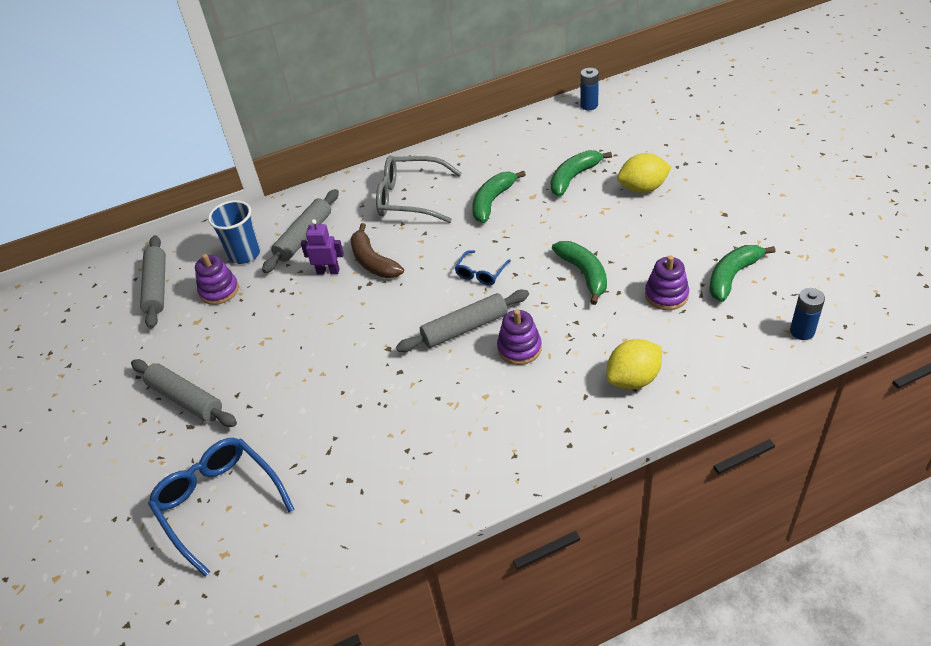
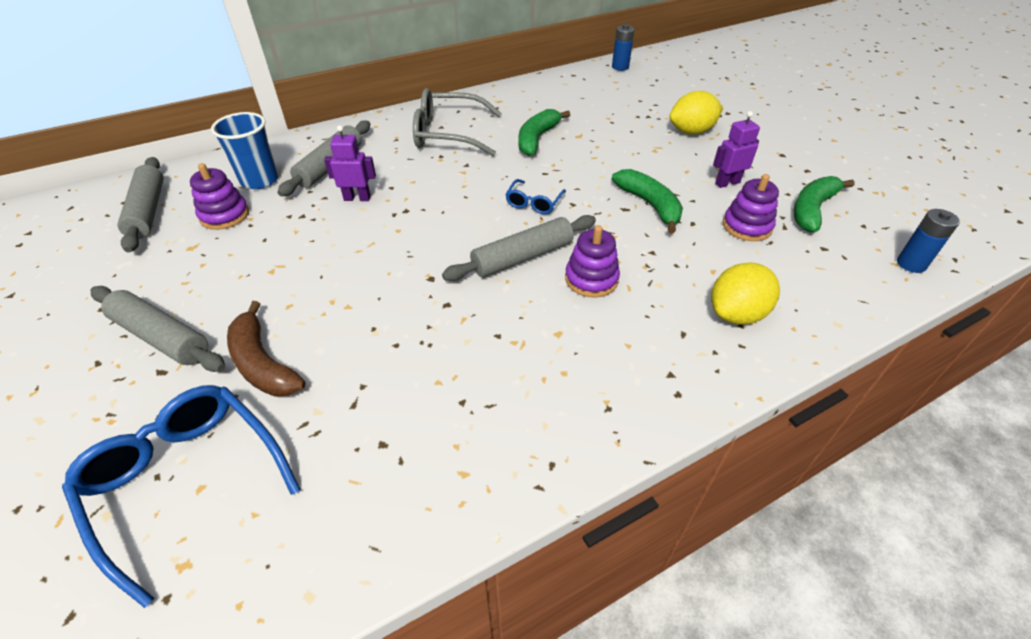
camera: 10 degrees left, 0 degrees up
(373, 261) = (409, 190): brown banana -> brown banana (263, 363)
(574, 177) = (618, 121): green banana -> none
(661, 248) = (727, 183): none -> purple robot

